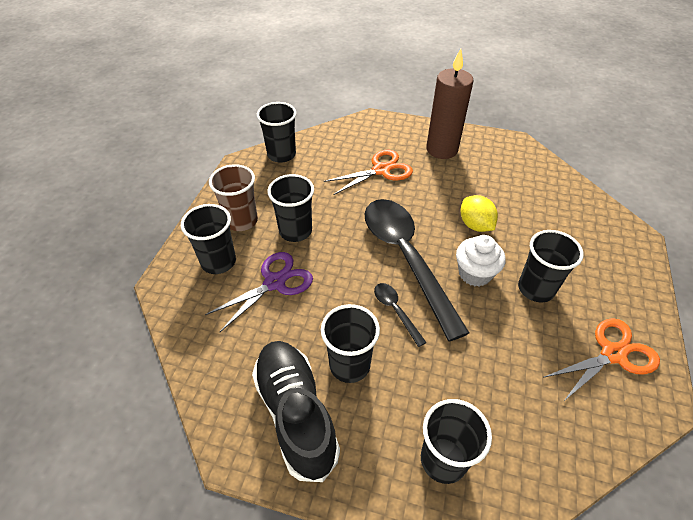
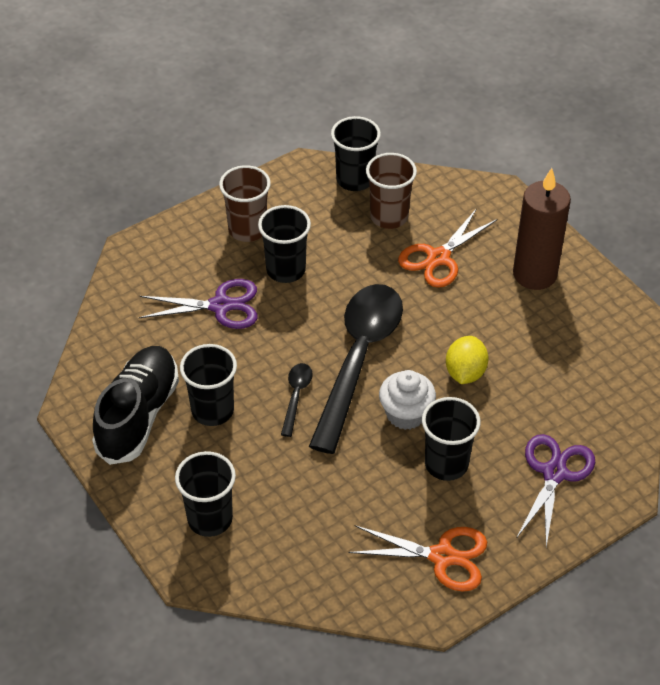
camera: 40 degrees right, 0 degrees up
(218, 262) = (192, 257): black cup -> none
(326, 164) = (389, 216): none -> brown cup
(381, 170) = (438, 258): orange scissors -> orange scissors turned 120 degrees clockwise
(593, 251) = (554, 473): none -> purple scissors

